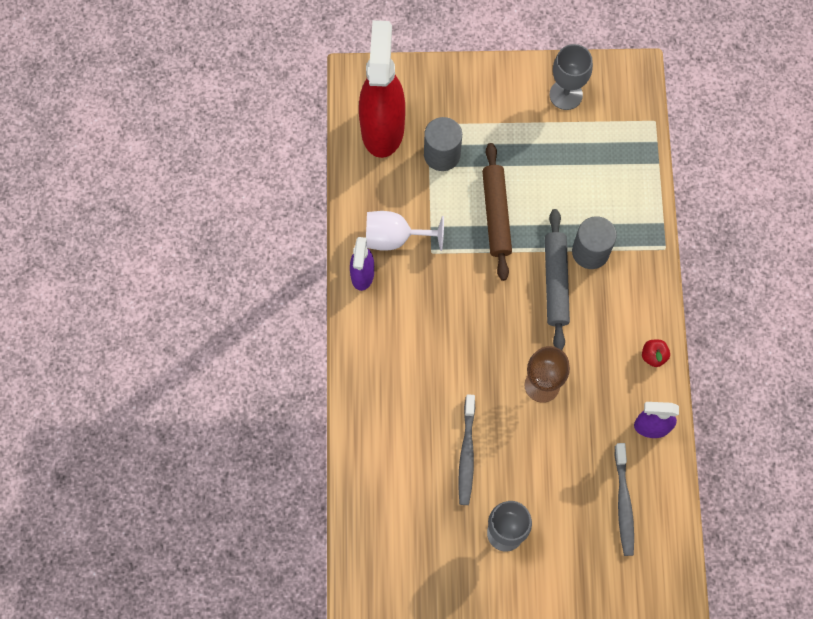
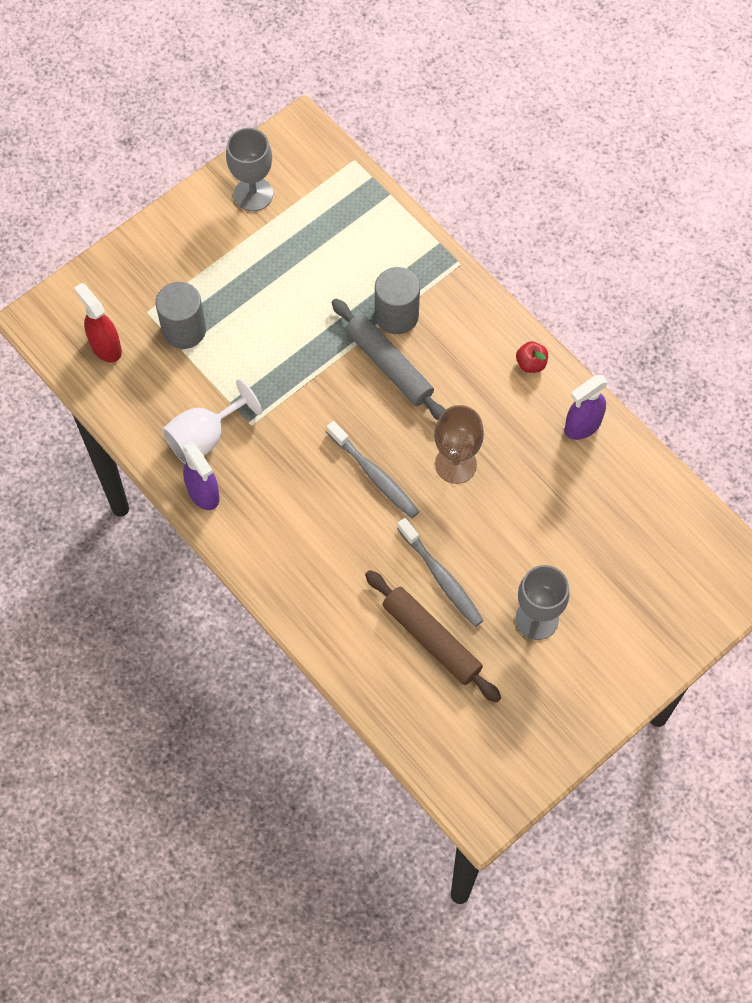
camera: 40 degrees left, 5 degrees down
(382, 128) = (105, 346): red spray bottle -> red spray bottle, size x0.51
(496, 214) = (282, 346): brown rolling pin -> brown rolling pin (431, 639)
(623, 503) = (616, 510): grey toothbrush -> grey toothbrush (374, 475)

